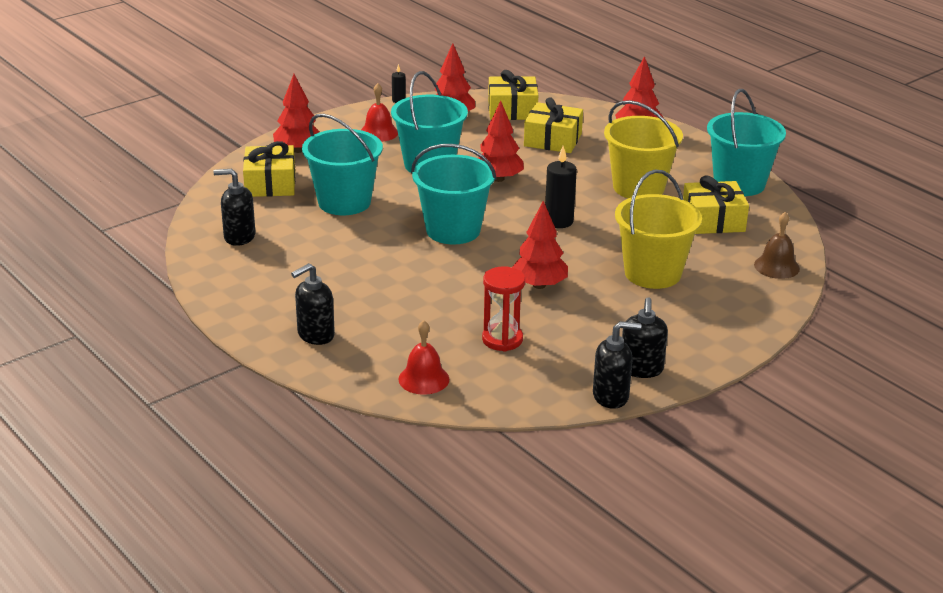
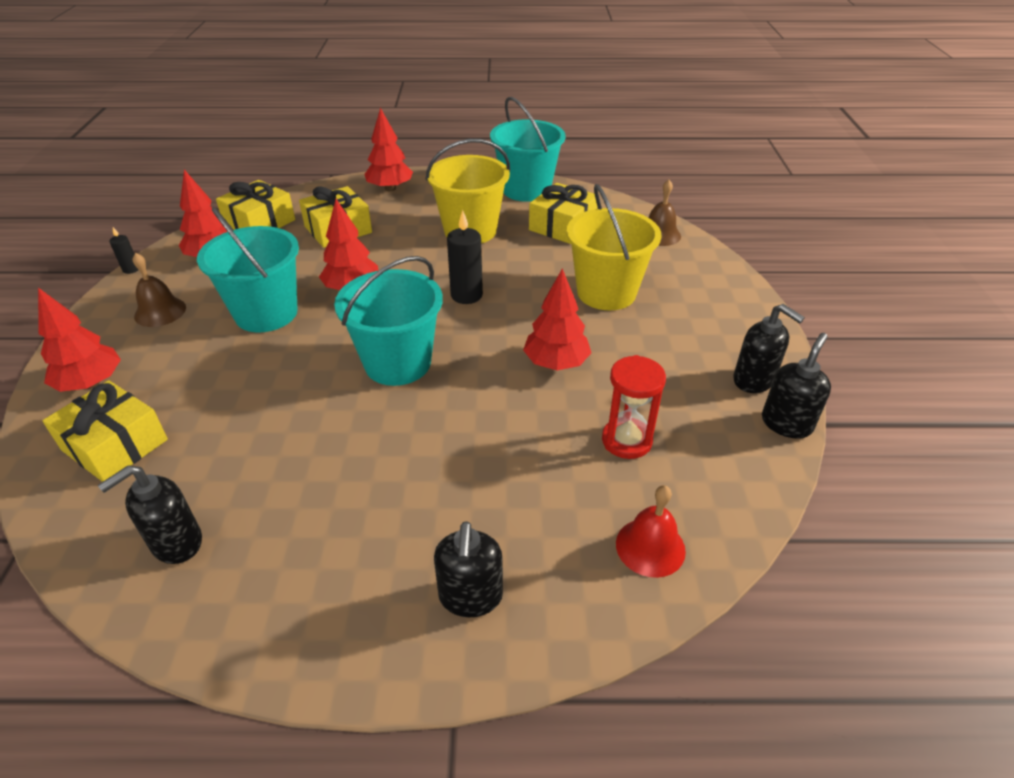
camera: 50 degrees left, 10 degrees up
(344, 202) = (241, 408): turquoise bucket -> none
(378, 132) = (160, 311): red bell -> brown bell

